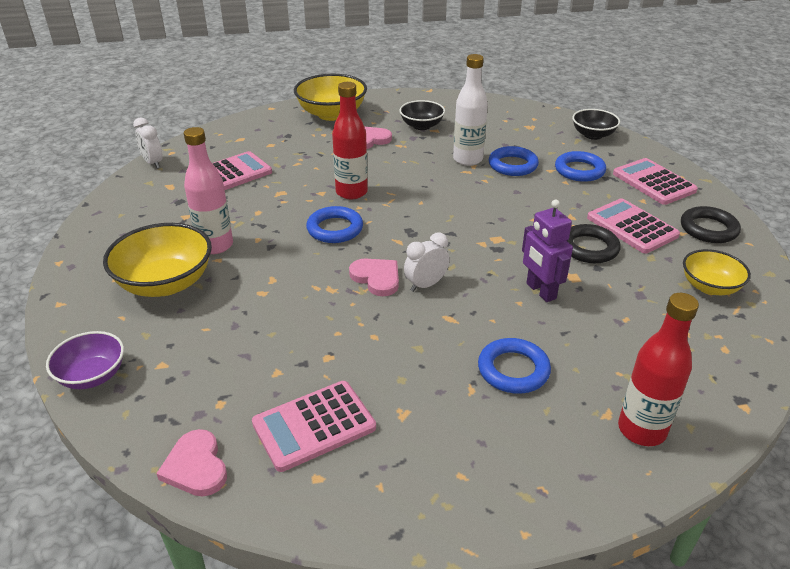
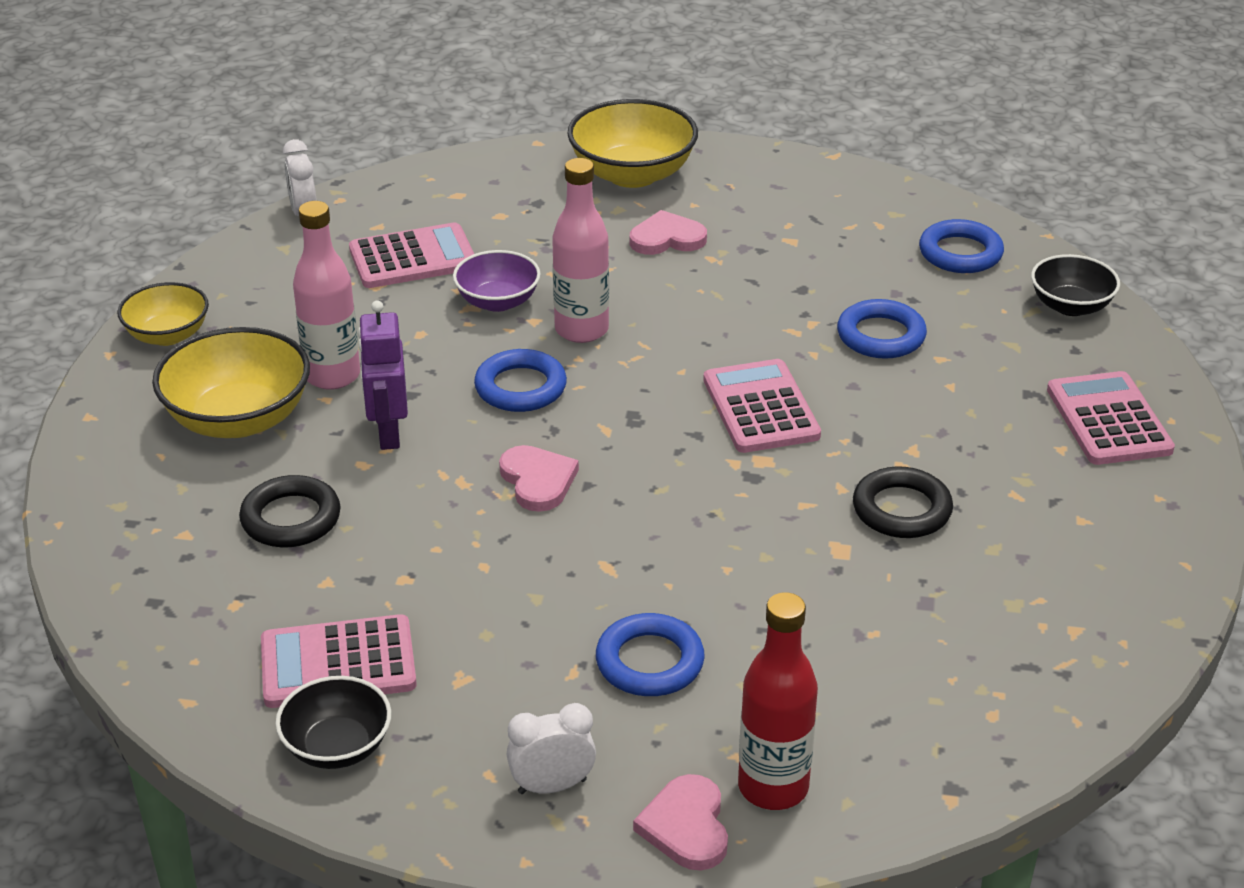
camera: 20 degrees right, 0 degrees up
(92, 376) = (94, 527): purple bowl -> purple bowl (498, 301)
(196, 466) = (171, 673): pink heart -> pink heart (686, 826)
(351, 192) = (581, 330): red bottle -> pink bottle
(421, 126) = (773, 227): black bowl -> black bowl (337, 746)
(426, 285) = (604, 508): white clock -> white clock (552, 786)
(467, 159) = (810, 309): white bottle -> none
(540, 291) = (772, 559): purple robot -> purple robot (388, 433)
(579, 170) = (992, 370): blue ring -> blue ring (960, 253)
(632, 227) = (1003, 490): pink calculator -> pink calculator (760, 408)
(708, 229) = (1135, 524): black ring -> black ring (291, 518)
(709, 287) = (1051, 618): yellow bowl -> yellow bowl (167, 335)

